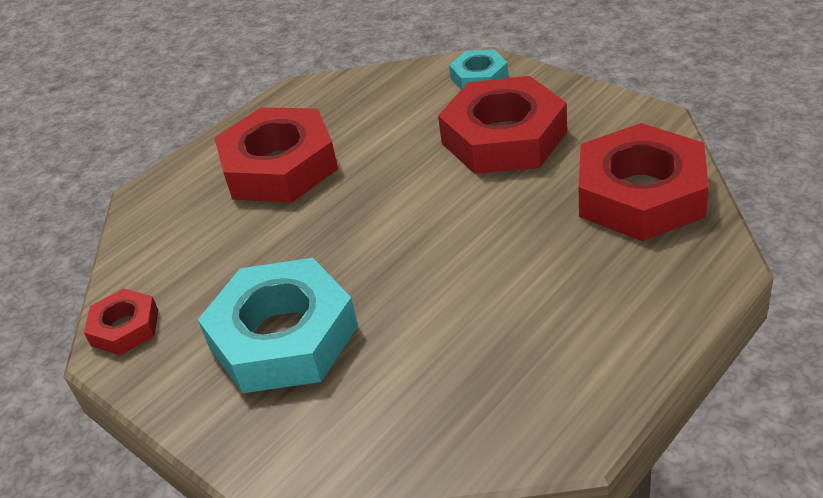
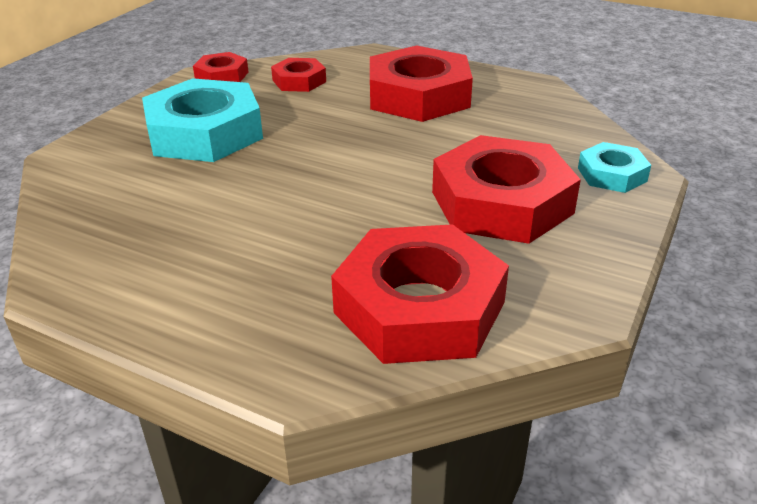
camera: 70 degrees right, 5 degrees down
(186, 255) = (299, 81): none -> red nut

